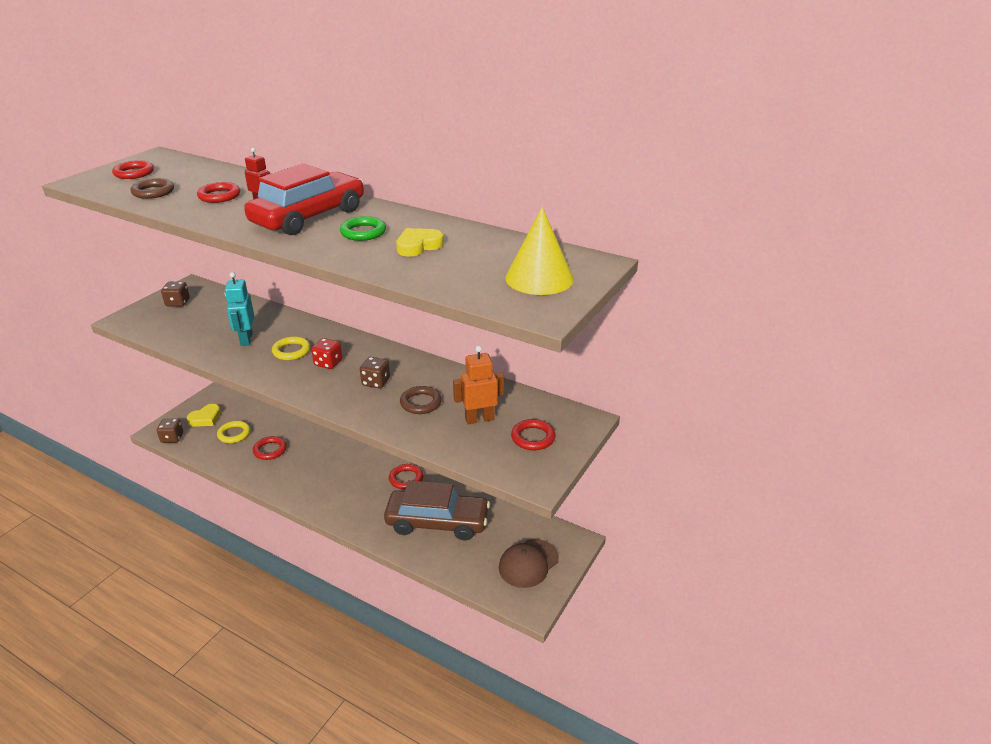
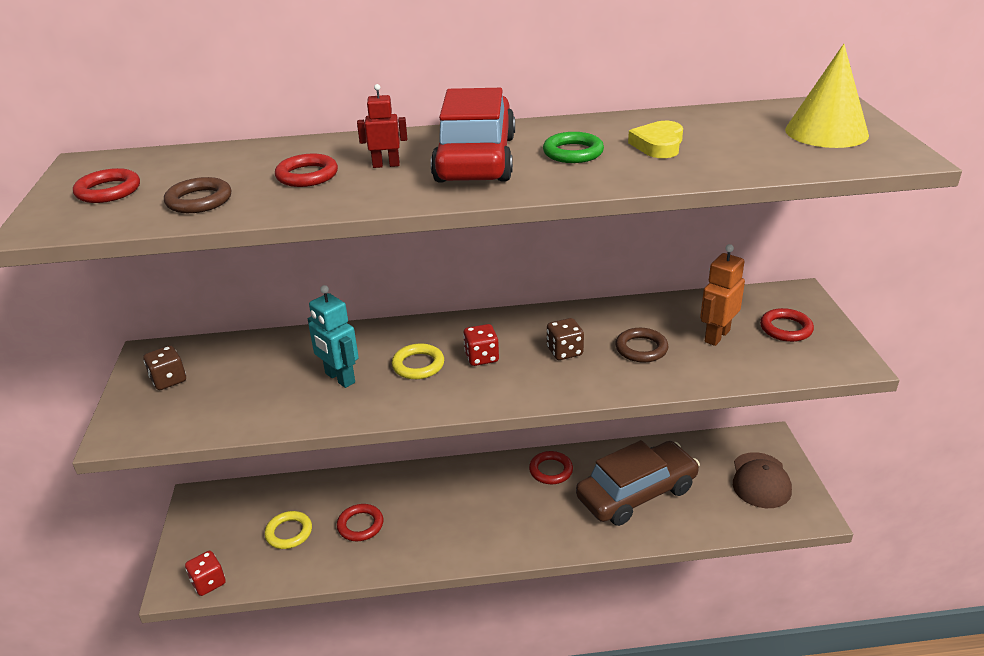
camera: 35 degrees left, 0 degrees up
(172, 438) = (208, 582): brown dice -> red dice
(205, 418) = (224, 536): yellow heart -> none

